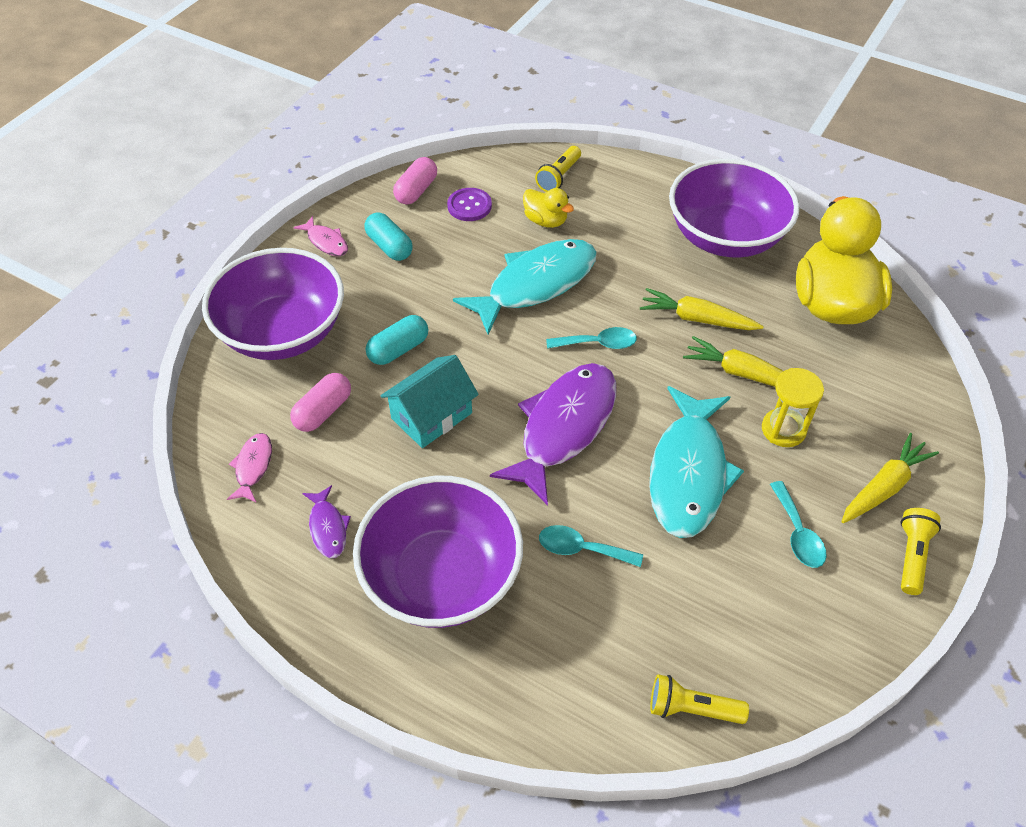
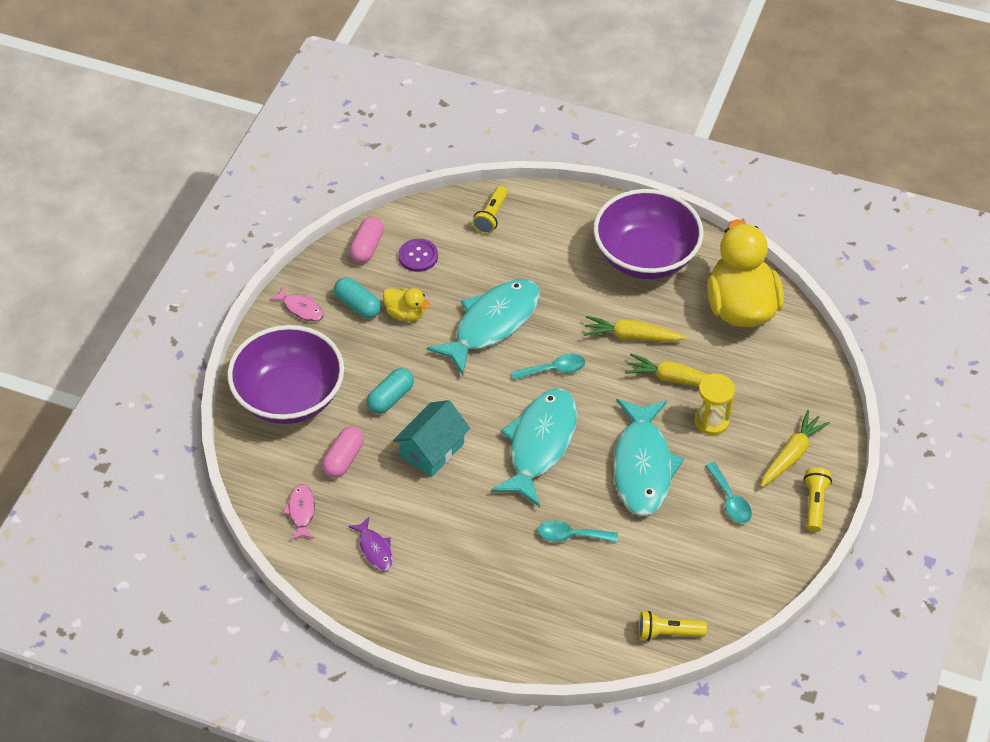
camera: 10 degrees left, 0 degrees up
(442, 576) = (470, 571): purple bowl -> none
(545, 221) = (488, 262): yellow duck -> yellow duck (405, 313)
(564, 427) = (540, 444): purple fish -> turquoise fish

